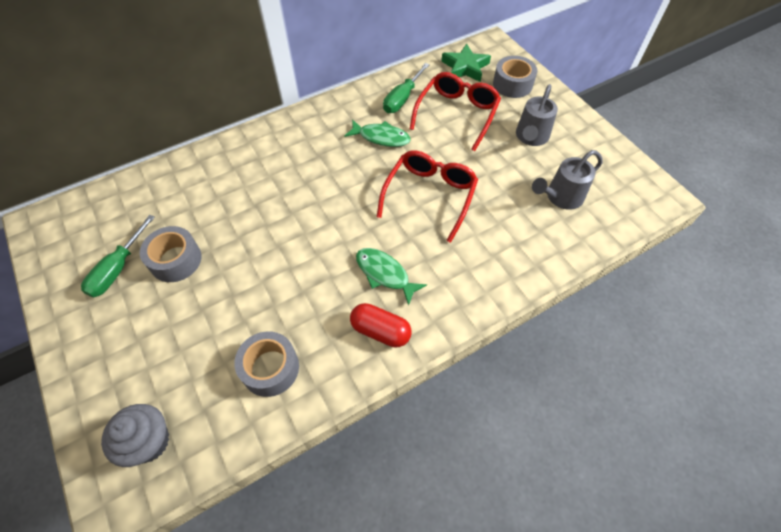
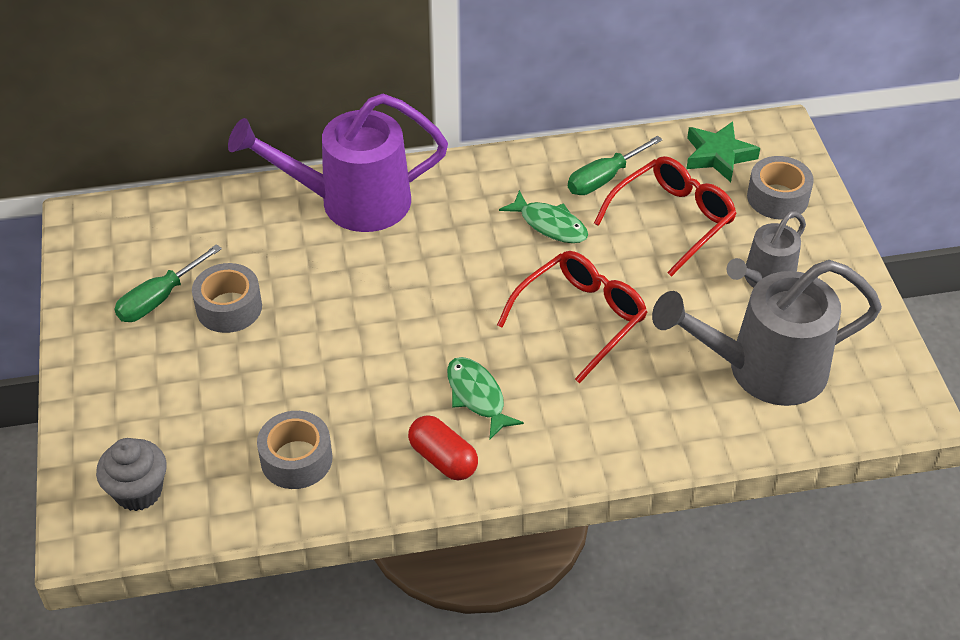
camera: 20 degrees right, 10 degrees down
(239, 157) = (350, 202): none -> purple watering can
(560, 197) = (762, 369): grey watering can -> grey watering can, size x1.79

